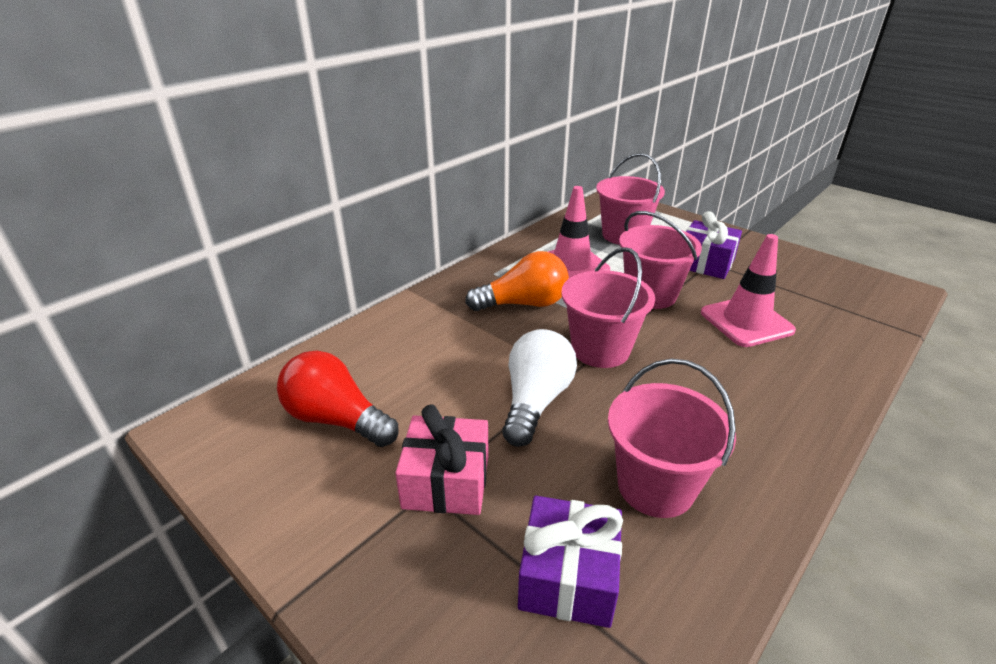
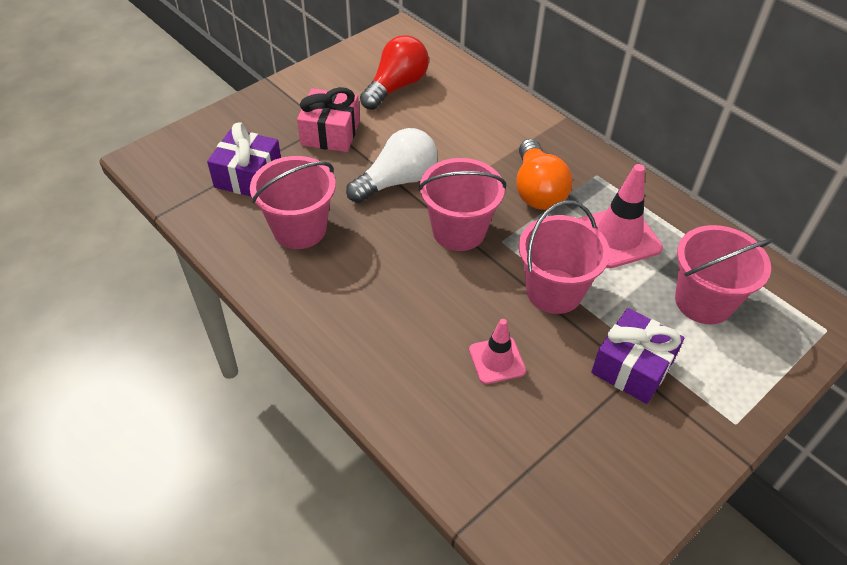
camera: 95 degrees right, 15 degrees up
(535, 401) = (397, 181): white light bulb -> white light bulb turned 60 degrees counterclockwise
(746, 322) = (497, 360): pink traffic cone -> pink traffic cone, size x0.62

